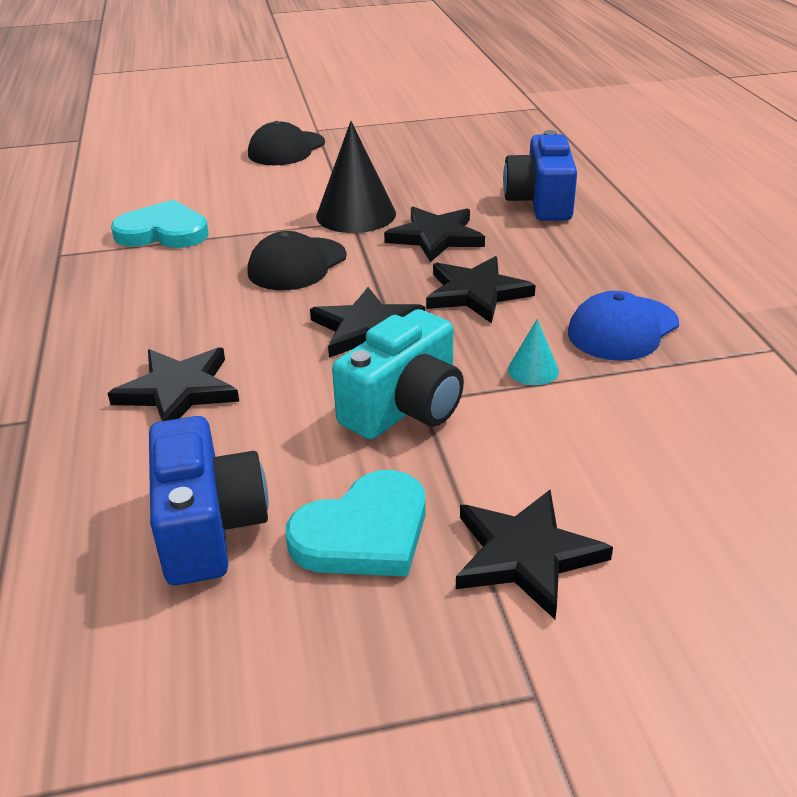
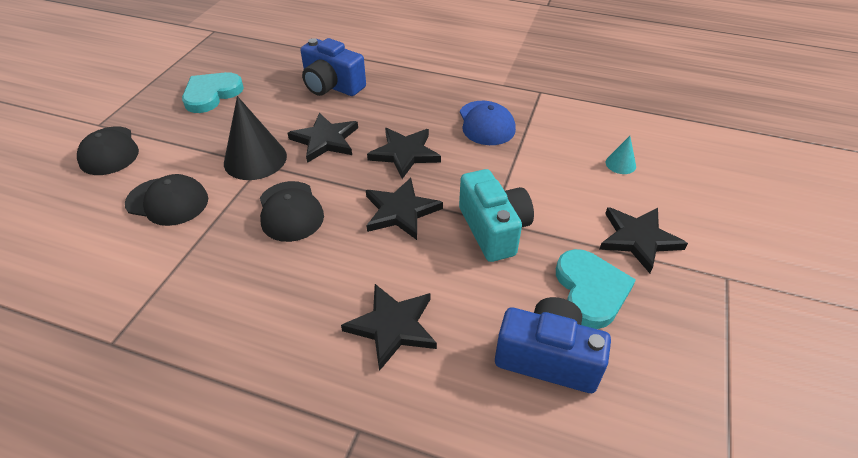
camera: 60 degrees left, 10 degrees up
(163, 232) = (155, 264): turquoise heart -> turquoise heart (211, 94)
(248, 202) = (167, 201): none -> black cap
(533, 370) = (497, 168): turquoise cone -> turquoise cone (620, 164)

